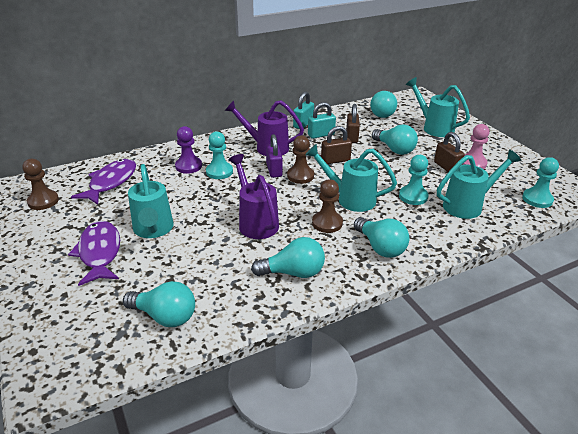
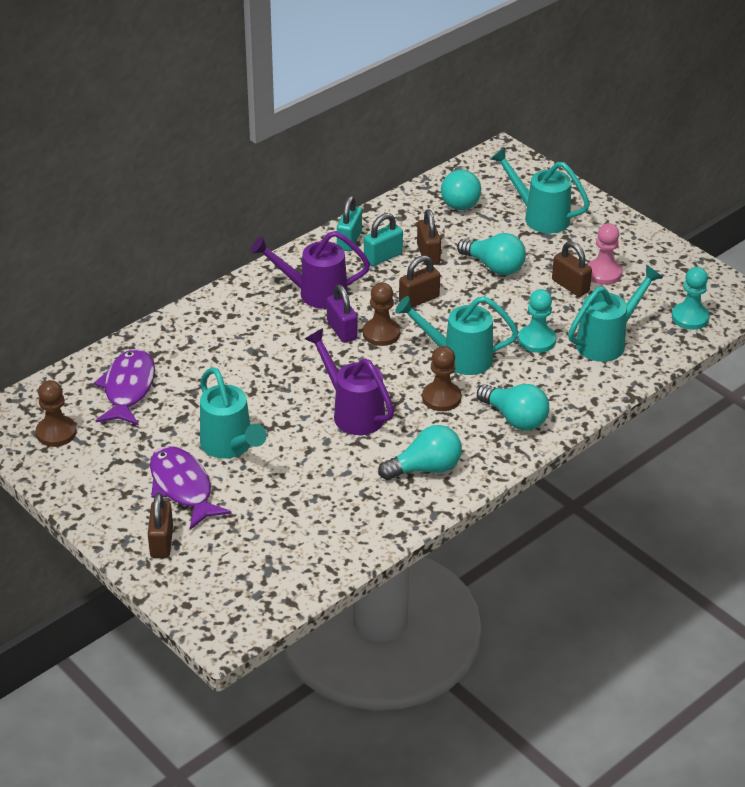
camera: 15 degrees left, 5 degrees up
(53, 292) = (161, 542): none -> brown padlock
(165, 316) = (306, 543): turquoise light bulb -> none
(188, 166) = (220, 344): purple pawn -> none
(219, 172) = (268, 346): turquoise pawn -> none

